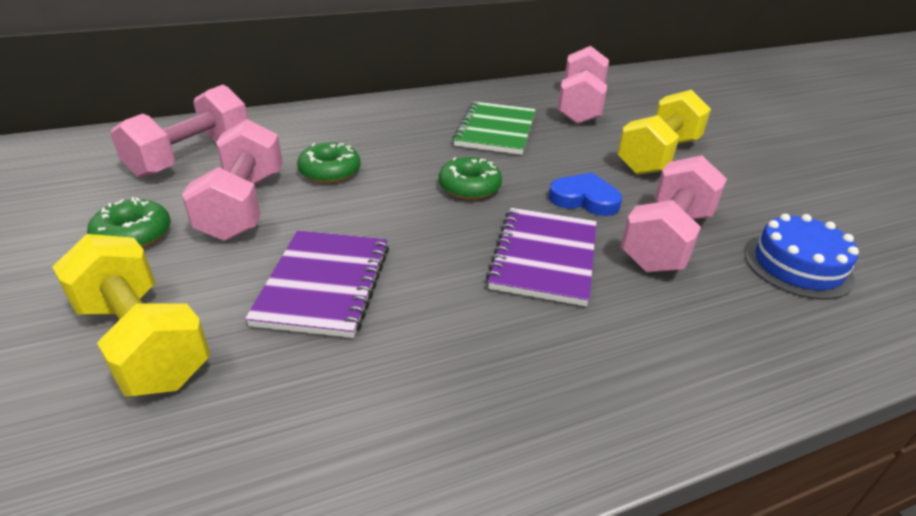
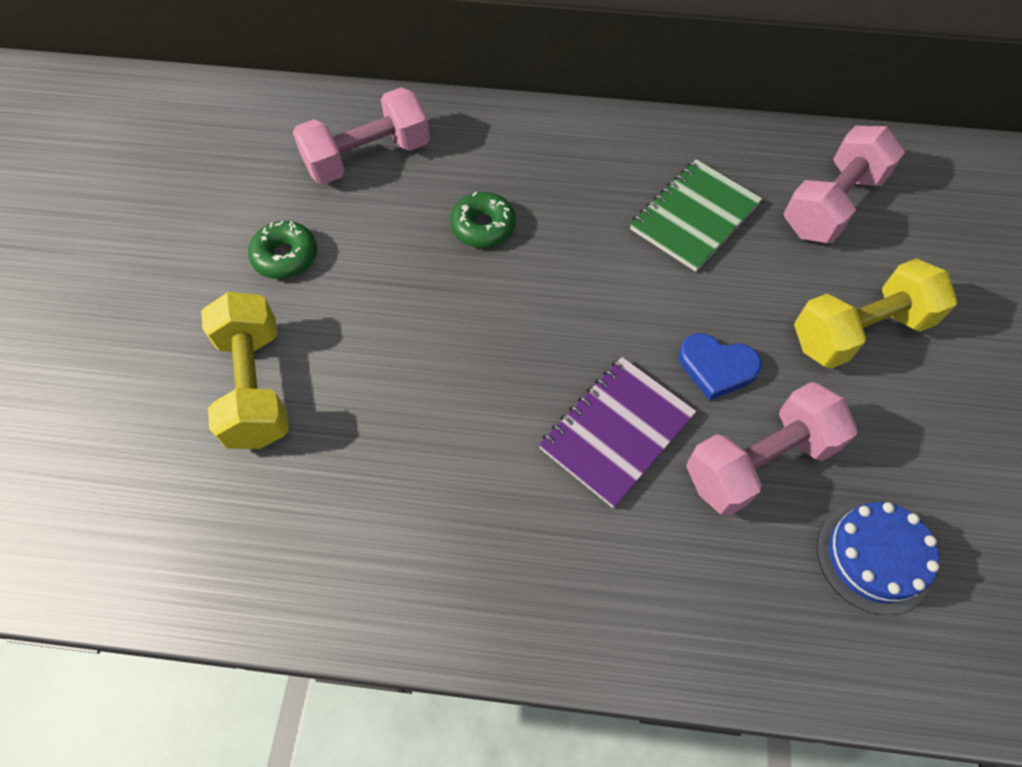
camera: 30 degrees right, 25 degrees up
(243, 206) = (385, 250): pink dumbbell -> none
(324, 285) = (407, 382): purple notebook -> none
(469, 187) = (607, 302): green donut -> none
(584, 199) = (716, 368): blue heart -> blue heart turned 150 degrees clockwise

